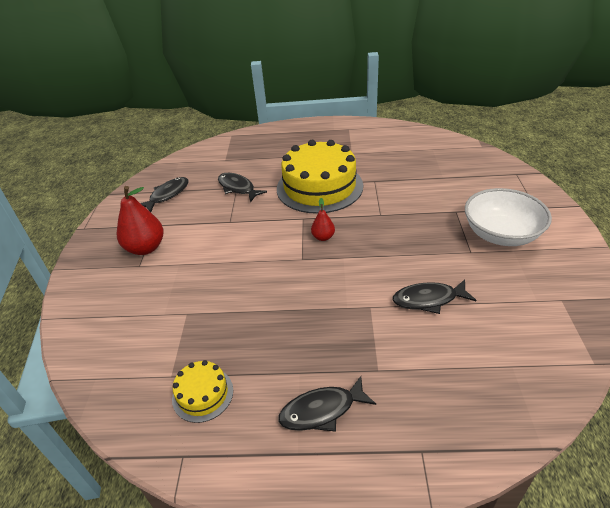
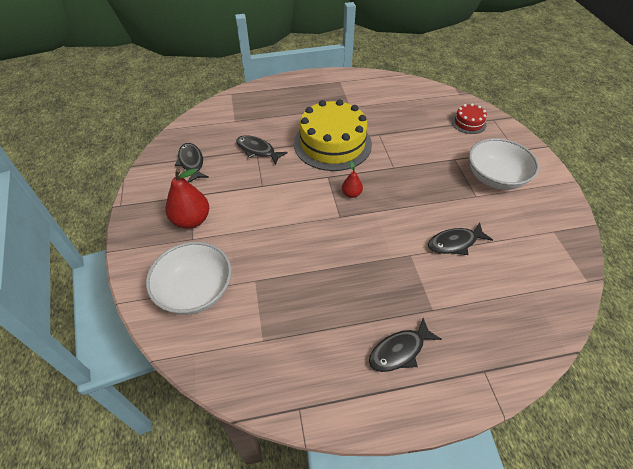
camera: 15 degrees left, 10 degrees up
(122, 316) = (195, 290): none -> white bowl
(167, 195) = (191, 163): black fish -> black fish turned 45 degrees counterclockwise
(202, 394) = (296, 352): yellow cake -> none
(484, 175) = (468, 123): none -> red cake

